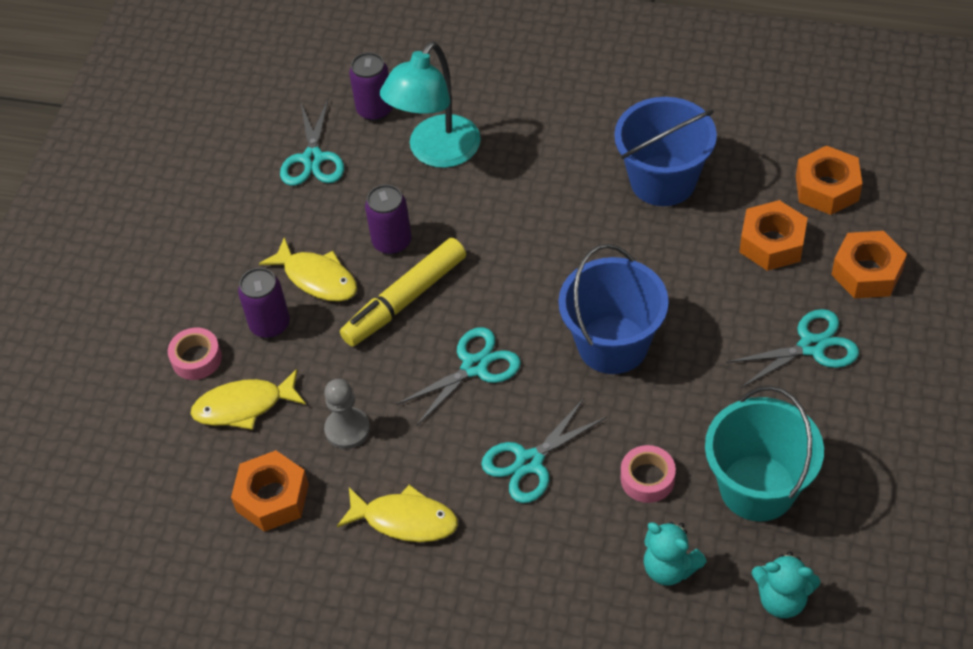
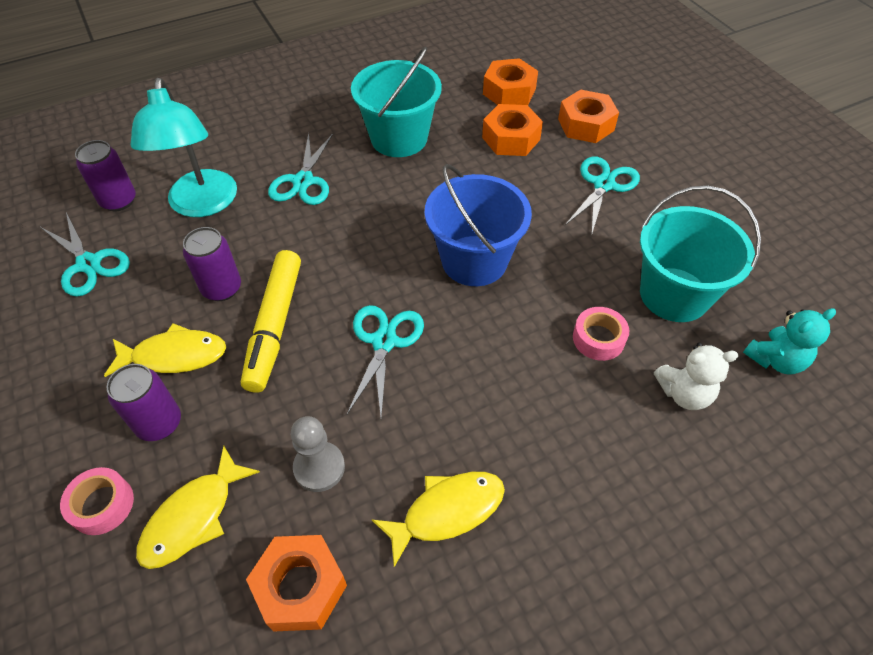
camera: 45 degrees left, 0 degrees up
(529, 462) = (501, 386): turquoise scissors -> turquoise scissors (303, 181)
(663, 180) = (399, 138): blue bucket -> turquoise bucket
(669, 568) = (684, 393): turquoise teddy bear -> white teddy bear

